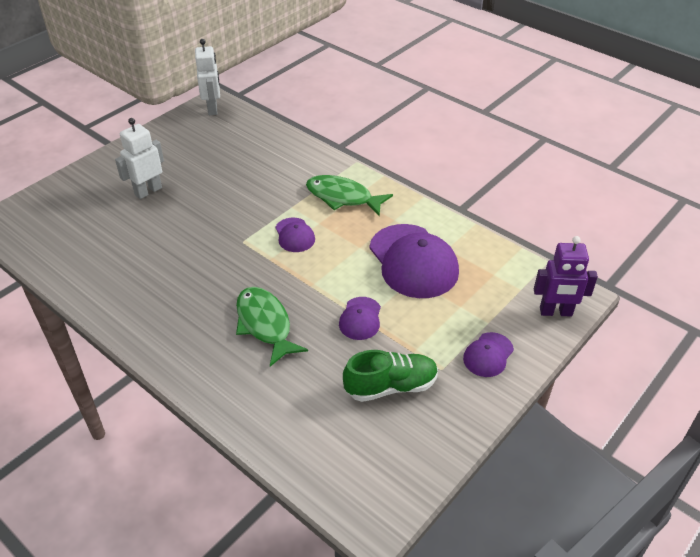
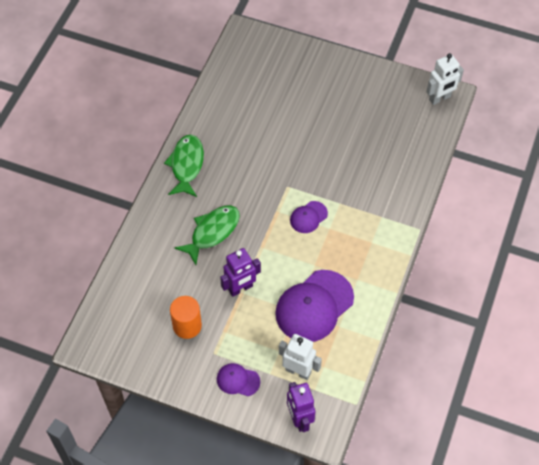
camera: 70 degrees right, 15 degrees up
(148, 191) = (314, 103): white robot -> white robot (298, 371)
(343, 197) = (367, 234): green fish -> green fish (186, 165)
(360, 318) = (240, 288): purple cap -> purple robot
(391, 386) = (187, 326): green shoe -> orange cylinder

